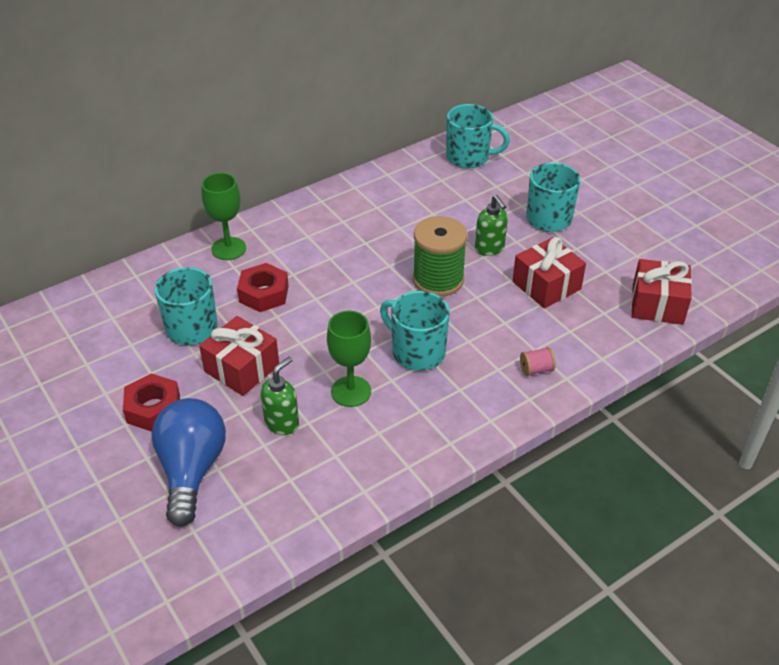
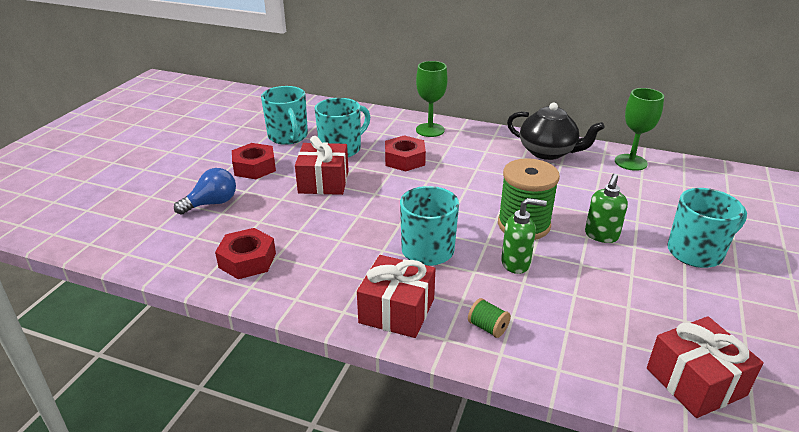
camera: 55 degrees right, 10 degrees down
(192, 470) = (212, 203): blue light bulb -> blue light bulb, size x0.63
(282, 423) = (287, 219): green soap dispenser -> green soap dispenser (516, 263)
(322, 478) = (247, 260): none -> red nut
(351, 202) = (548, 152): none -> black teapot
(351, 391) = (349, 236): green goblet -> green goblet (630, 162)
(469, 157) = (692, 179): turquoise mug -> turquoise mug (288, 137)
(536, 369) = (487, 327): pink spool -> green spool
(546, 285) = (605, 288): red gift -> red gift (397, 311)

